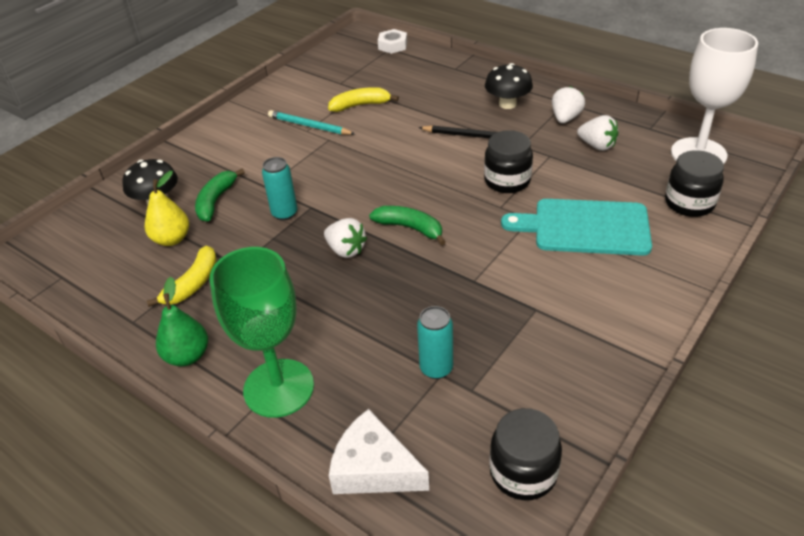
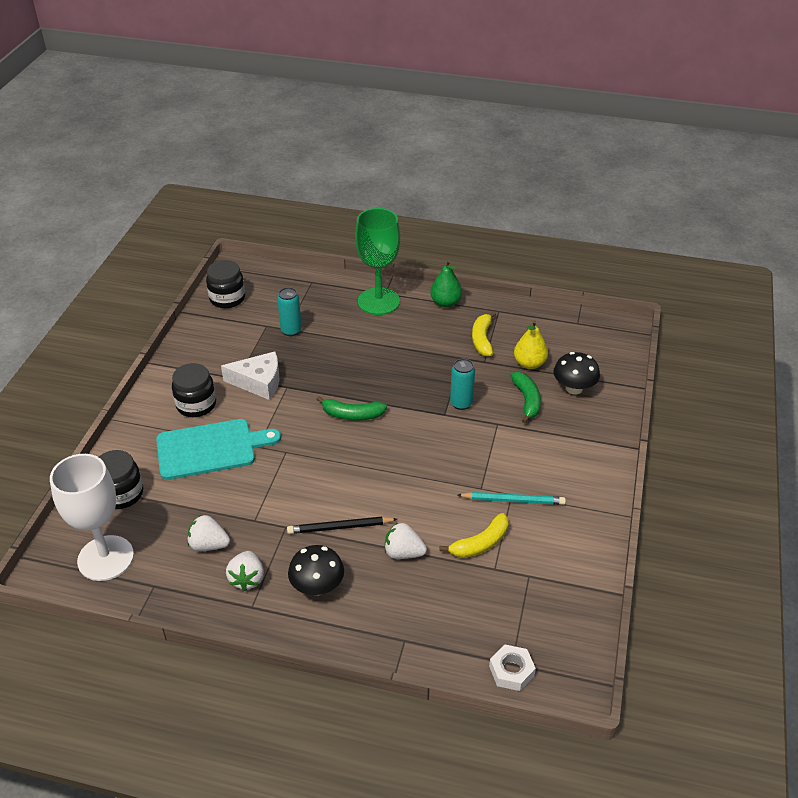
camera: 155 degrees right, 0 degrees up
(346, 250) = (392, 386): white strawberry -> white strawberry (403, 553)
(373, 468) = (305, 283): white cheese -> white cheese (259, 382)
(507, 181) = (287, 480): black jar -> black jar (196, 405)

